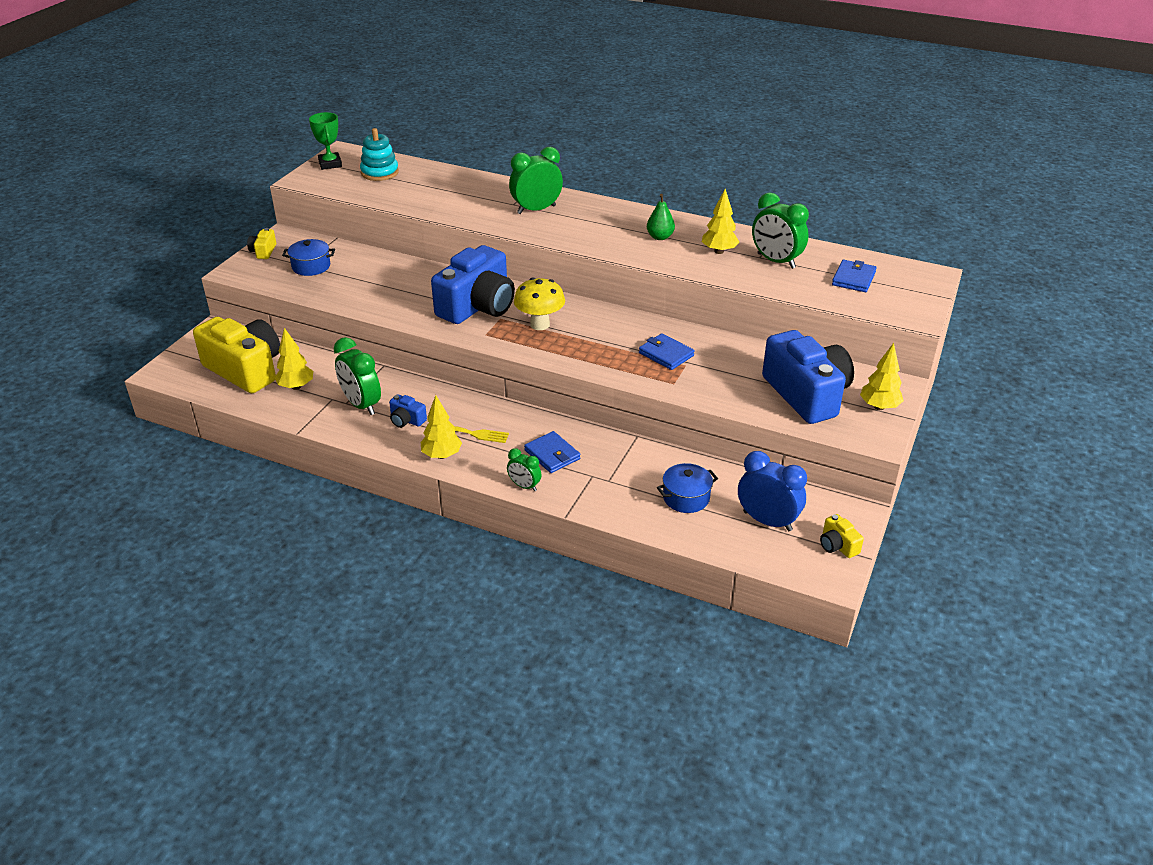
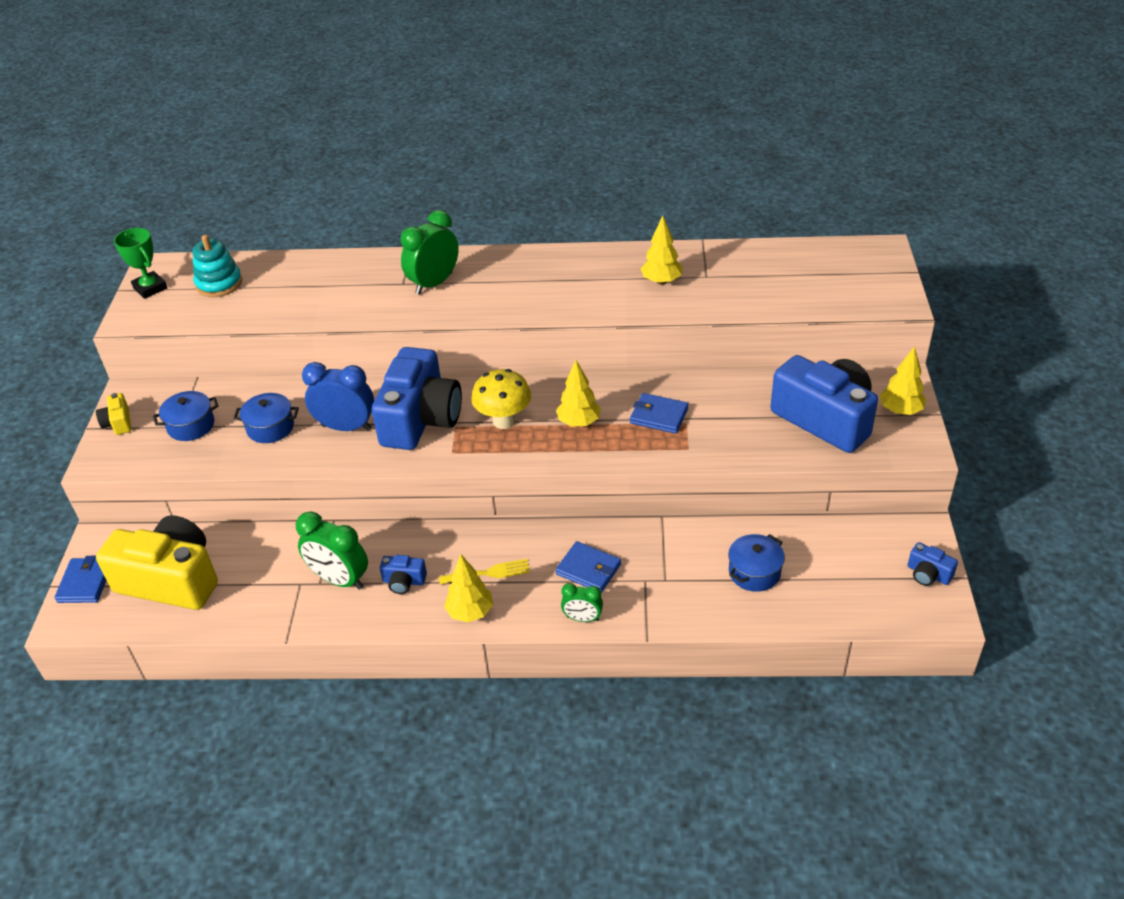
camera: 20 degrees left, 5 degrees up
(296, 386) = (247, 582): yellow tree -> yellow tree (579, 422)
(365, 282) = (270, 428): none -> blue pot
(660, 237) = (589, 281): green pear -> none
(767, 521) = (847, 570): blue clock -> blue clock (346, 427)
(776, 261) = (725, 277): green clock -> none
(837, 545) = (928, 574): yellow camera -> blue camera
(853, 279) = (813, 276): blue wallet -> blue wallet (85, 582)

